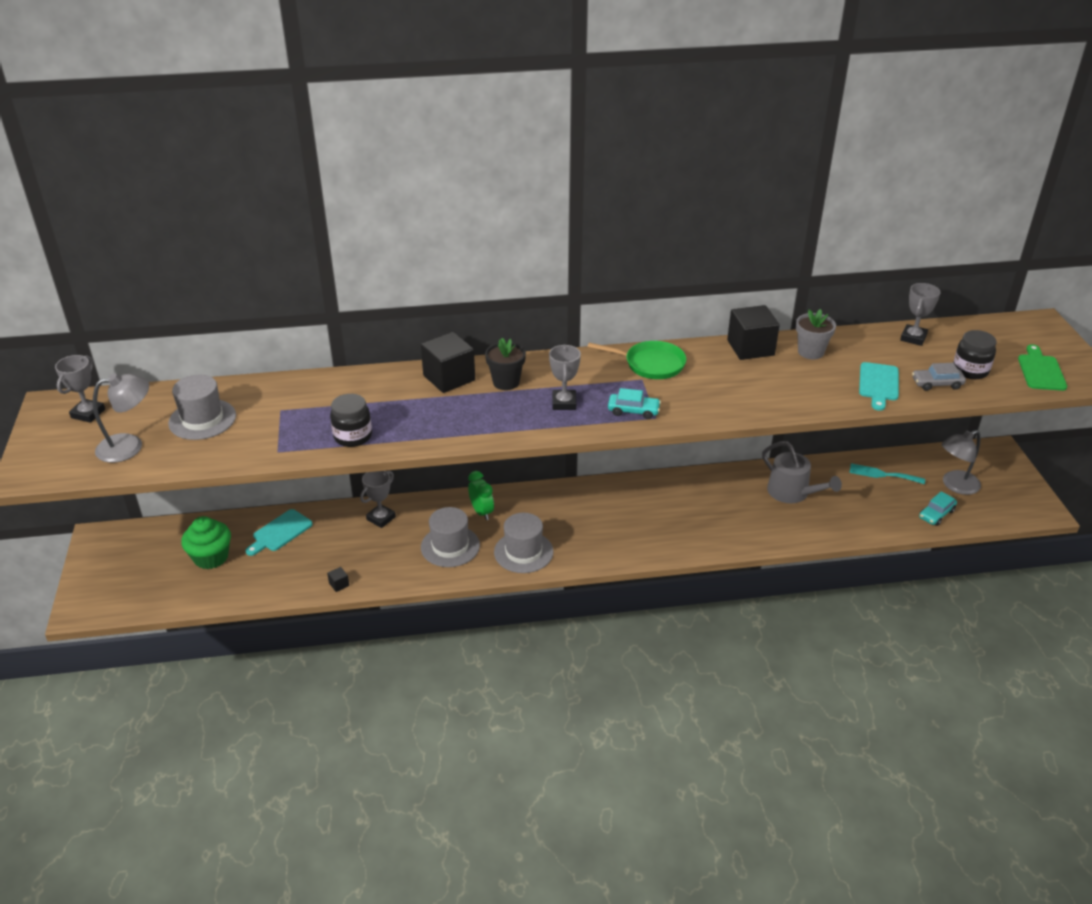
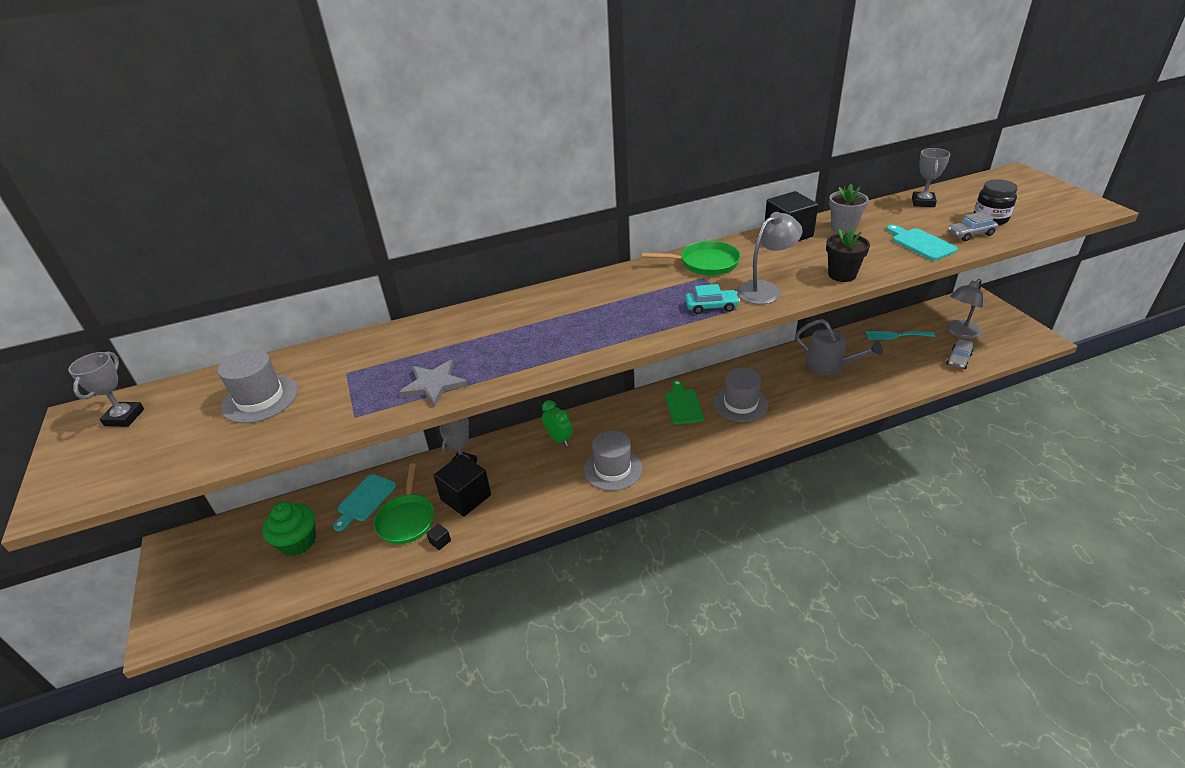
camera: 10 degrees left, 0 degrees up
(129, 446) = (179, 444): grey lamp -> grey lamp (765, 289)
(314, 558) = (407, 519): none -> green pan
(353, 436) = (434, 385): black jar -> grey star
(449, 378) = (515, 310): black cube -> black cube (466, 497)
(450, 546) = (540, 478): grey hat -> grey hat (740, 404)
(506, 382) = (574, 303): black flower pot -> black flower pot (842, 275)
(564, 403) = (640, 312): grey trophy -> none
(878, 384) = (920, 243): turquoise cutting board -> turquoise cutting board turned 150 degrees clockwise
(936, 514) = (958, 359): turquoise car -> grey car
(1040, 371) = (1048, 209): green cutting board -> green cutting board (683, 405)

